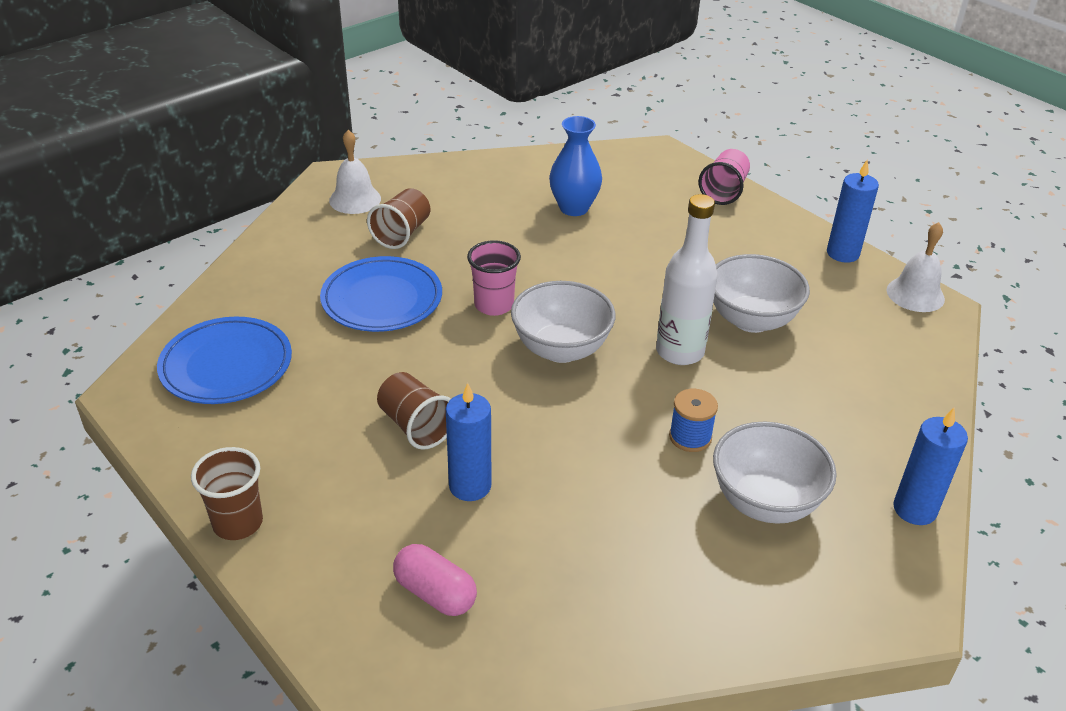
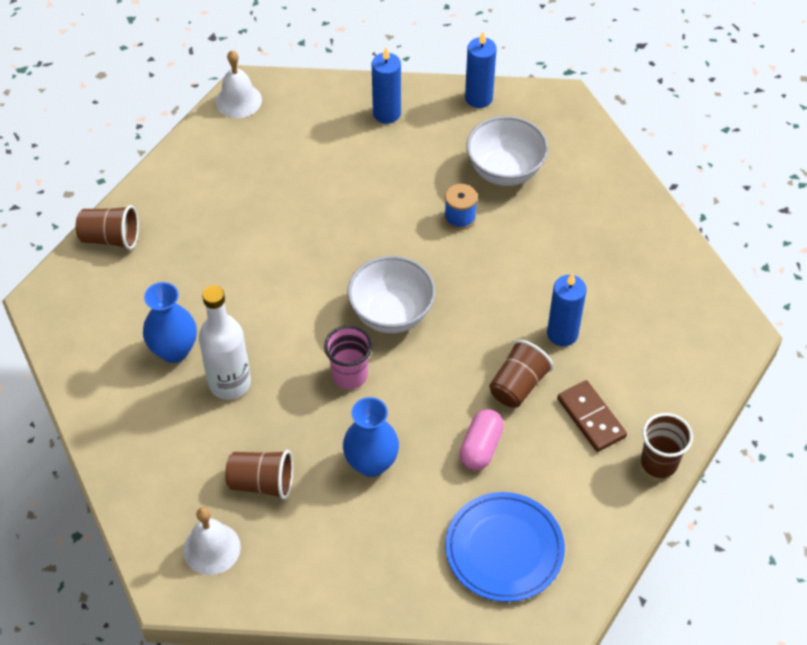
camera: 105 degrees left, 15 degrees up
(336, 478) = (591, 418): none -> brown domino
(382, 299) = (371, 463): blue plate -> blue vase
(435, 593) = (660, 327): pink capsule -> pink capsule (481, 447)
(680, 352) = (366, 237): white bottle -> white bottle (229, 383)
(724, 191) = (111, 238): pink cup -> brown cup
(751, 320) = (308, 197): white bowl -> none
(842, 253) = (193, 147): blue candle -> blue candle (386, 113)

